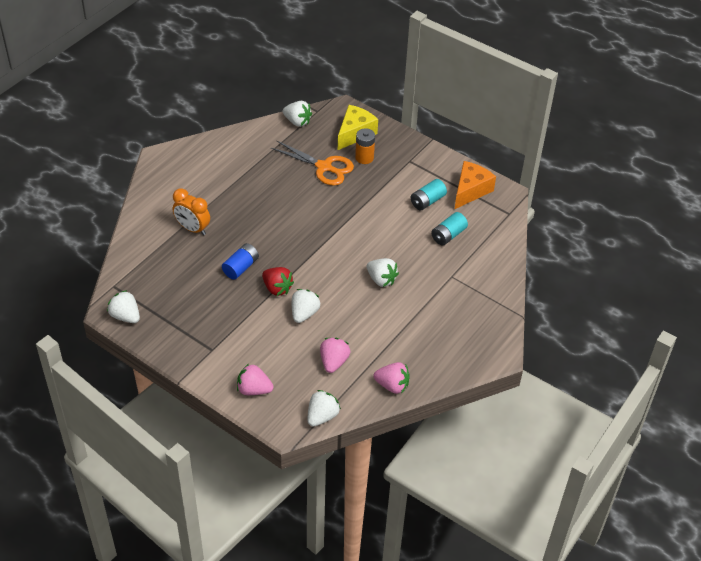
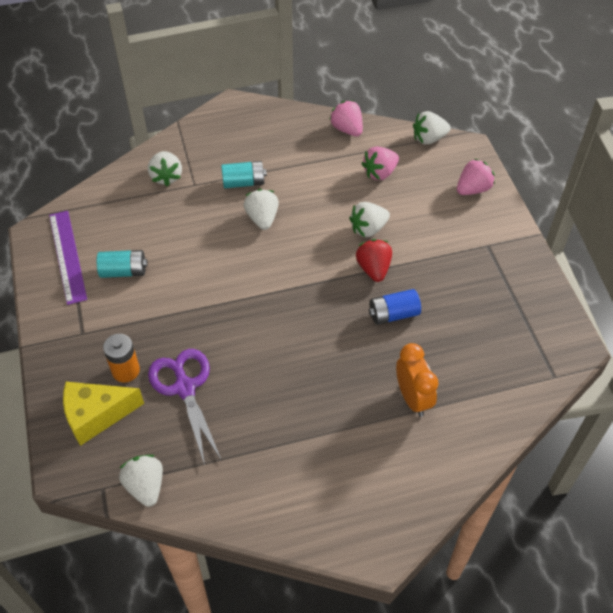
camera: 140 degrees left, 5 degrees up
(125, 316) = (559, 331): white strawberry -> white strawberry (166, 177)
(254, 389) = (473, 189): pink strawberry -> pink strawberry turned 90 degrees counterclockwise
(324, 167) = (185, 388): orange scissors -> purple scissors
(448, 235) = (149, 223): turquoise battery -> turquoise battery (244, 182)
(470, 190) = (67, 256): orange cheese -> purple ruler

